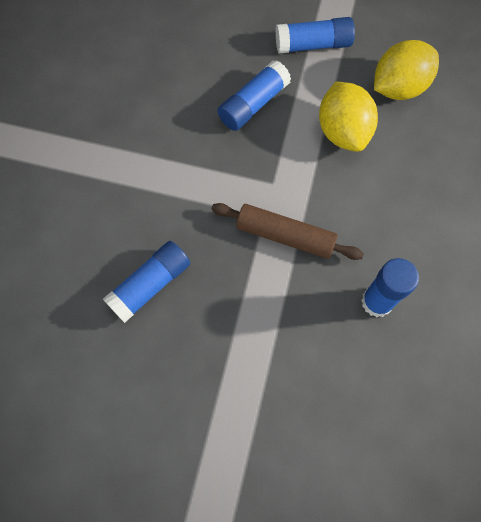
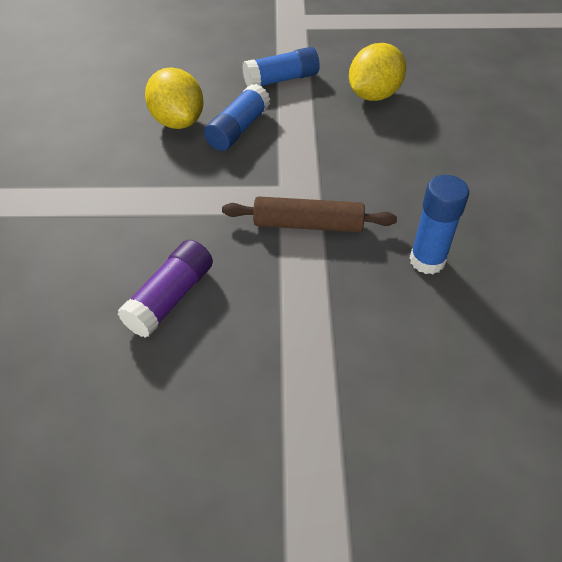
camera: 15 degrees left, 20 degrees down
(150, 285) = (170, 298): blue glue stick -> purple glue stick
(343, 131) = (334, 134): yellow lemon -> yellow lemon (178, 122)

